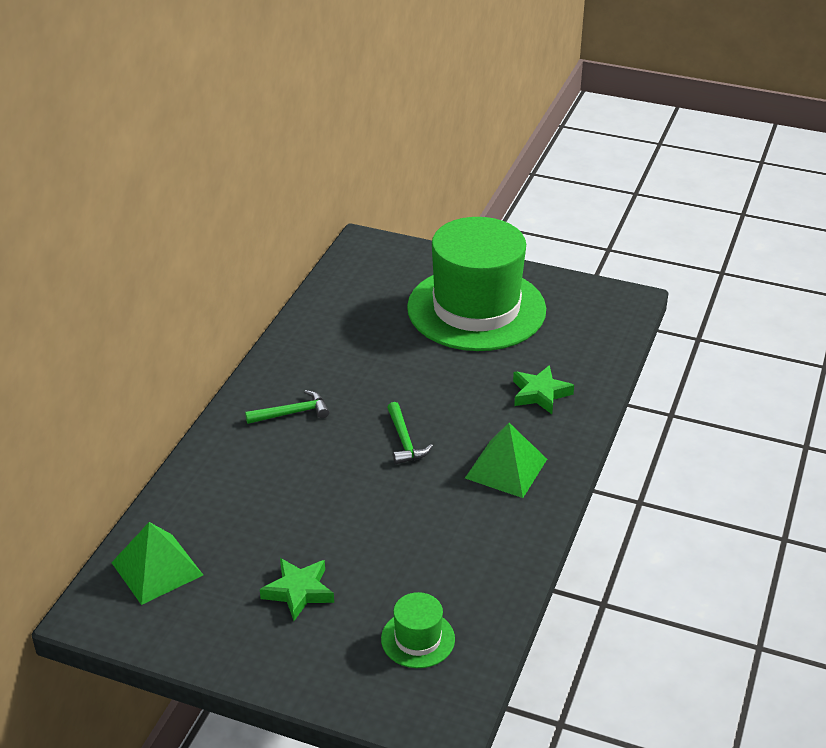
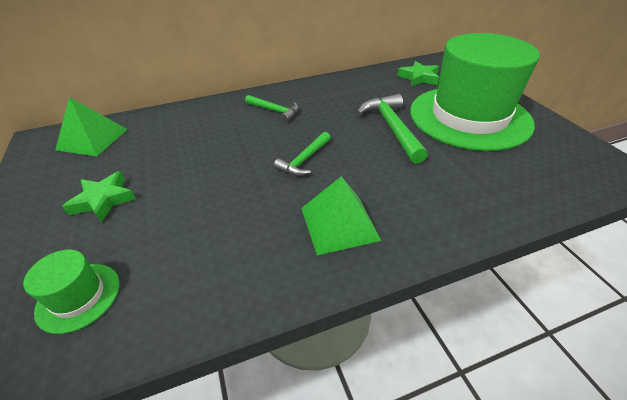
camera: 50 degrees right, 5 degrees up
(429, 361) = (392, 128): none -> green hammer
(540, 394) = (444, 190): green star -> green star (419, 78)

